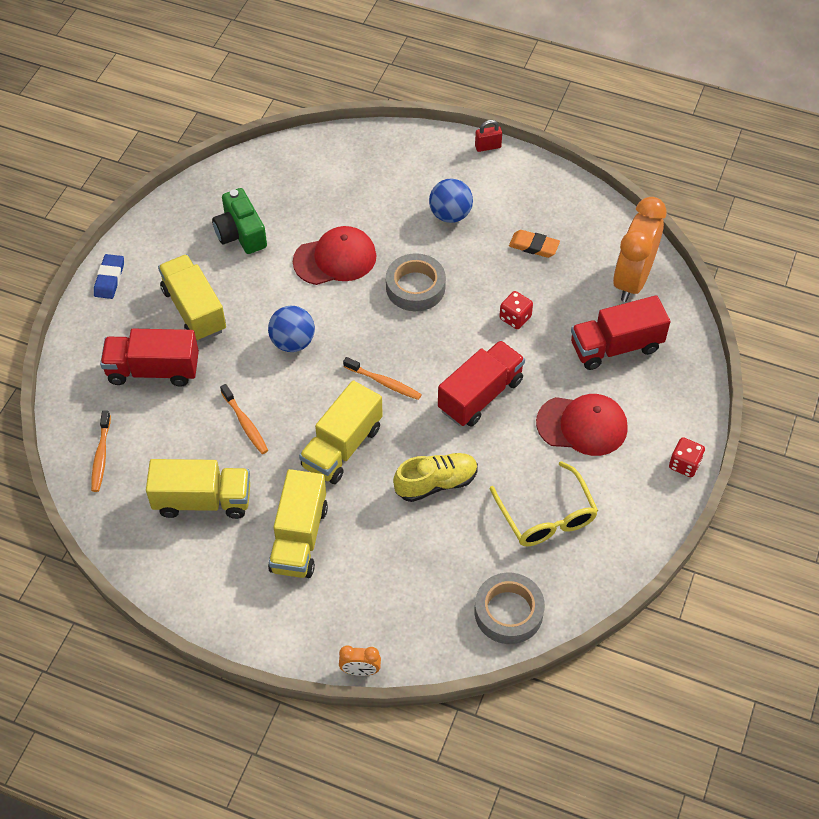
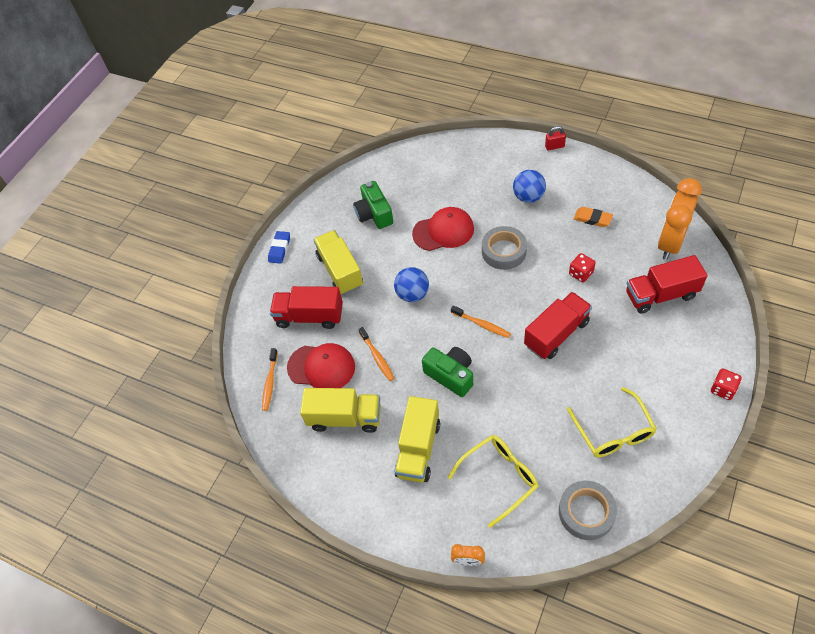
camera: 10 degrees right, 0 degrees up
(342, 447) = (450, 375): yellow truck -> green camera
(402, 572) = (499, 478): none -> yellow glasses
(436, 483) = (524, 404): yellow shoe -> none
(582, 425) = (638, 357): red cap -> red cap (321, 367)

